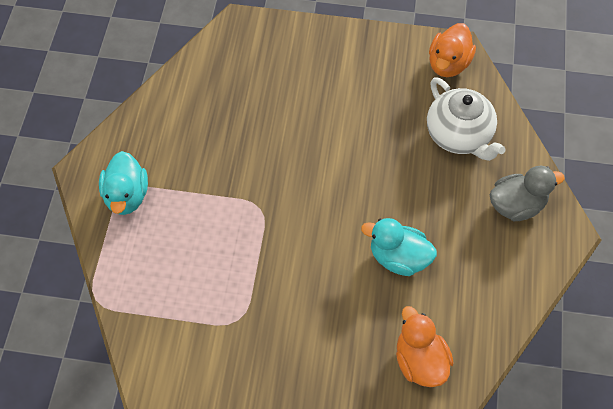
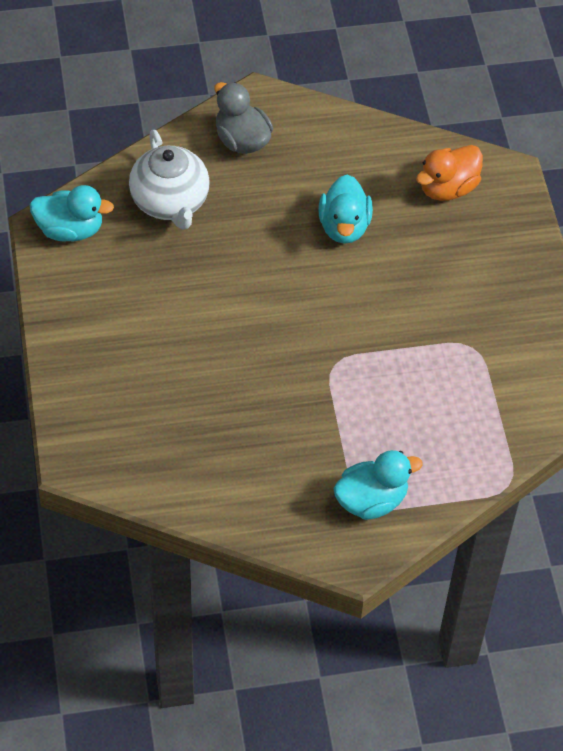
camera: 110 degrees left, 5 degrees down
(448, 64) = (70, 230): orange duck -> turquoise duck
(459, 136) = (170, 202): white teapot -> white teapot turned 120 degrees clockwise

